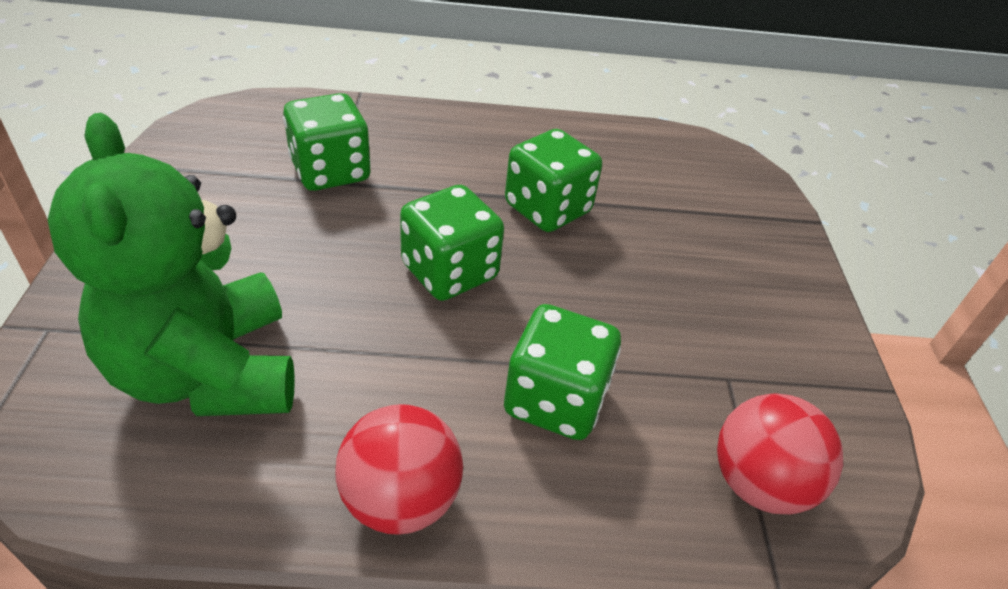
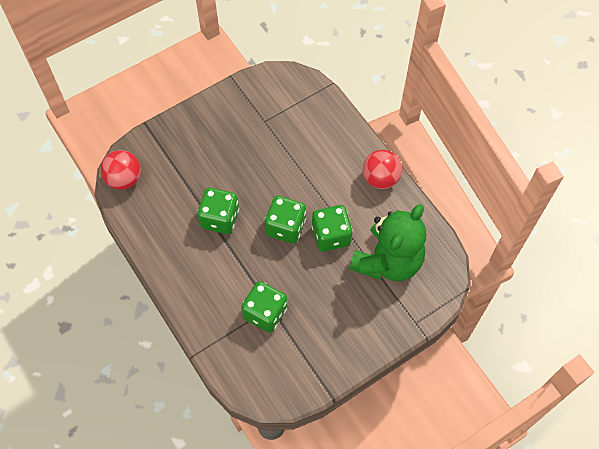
camera: 120 degrees left, 20 degrees up
(555, 400) = (315, 162): green dice -> green dice (331, 235)
(758, 483) = (300, 99): red ball -> red ball (124, 179)

